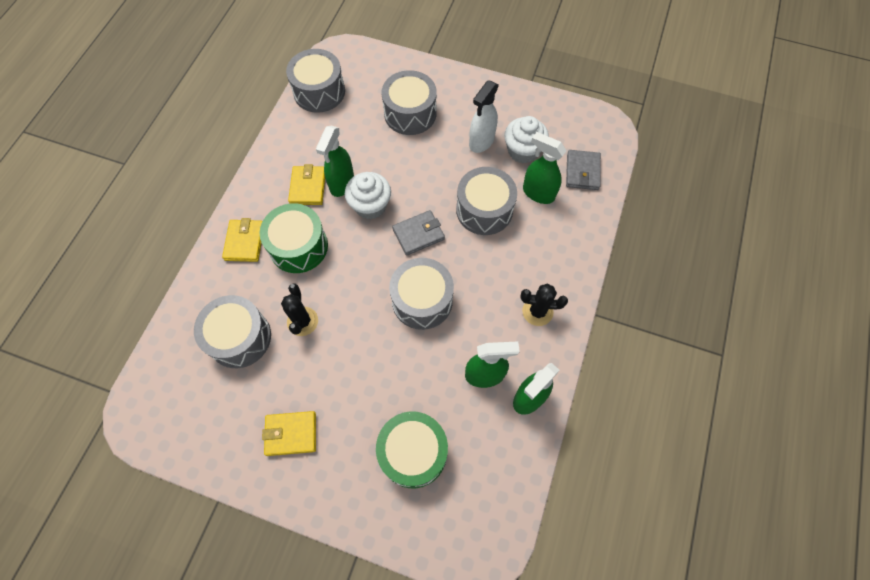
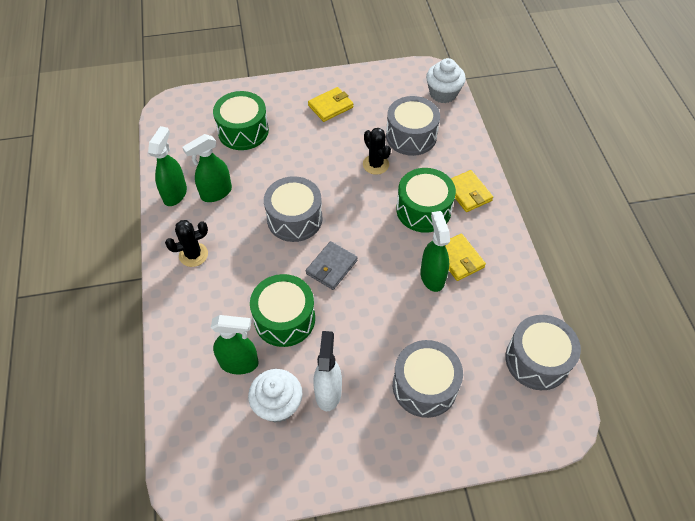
camera: 150 degrees right, 10 degrees down
(370, 205) = (391, 270): white cupcake -> white cupcake (443, 93)
(484, 210) = (284, 319): grey drum -> green drum
(582, 172) = (201, 413): grey wallet -> none

